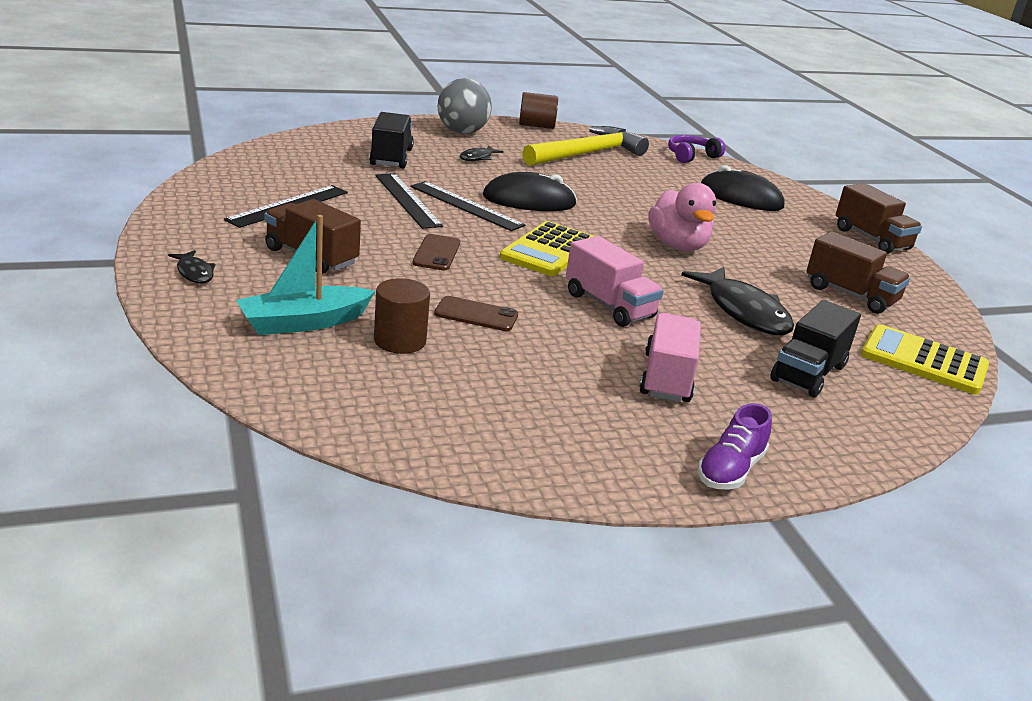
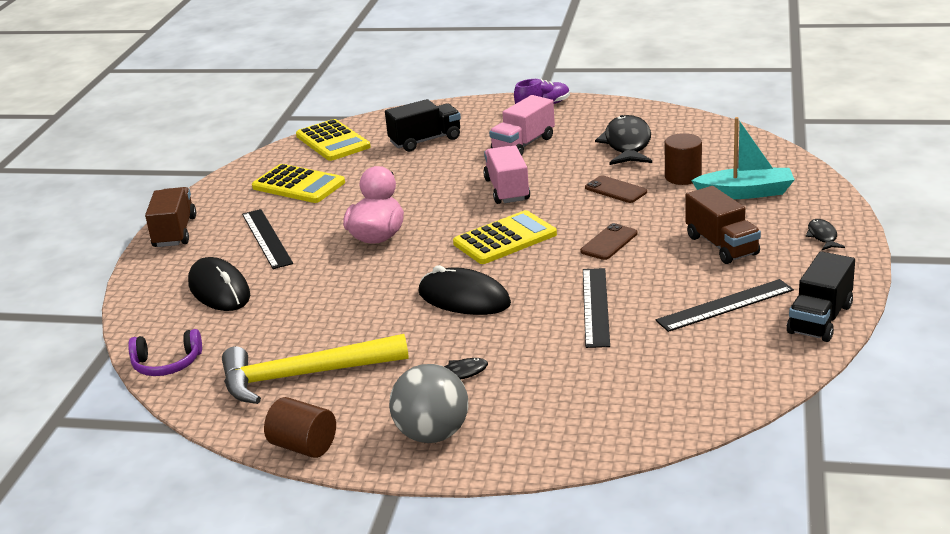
camera: 145 degrees left, 0 degrees up
(391, 157) = (571, 380): black truck -> black truck (820, 319)
(466, 206) = (539, 295): black ruler -> black ruler (267, 238)
(744, 311) = (407, 179): black fish -> black fish (627, 144)
(850, 295) = (298, 185): brown truck -> yellow calculator

